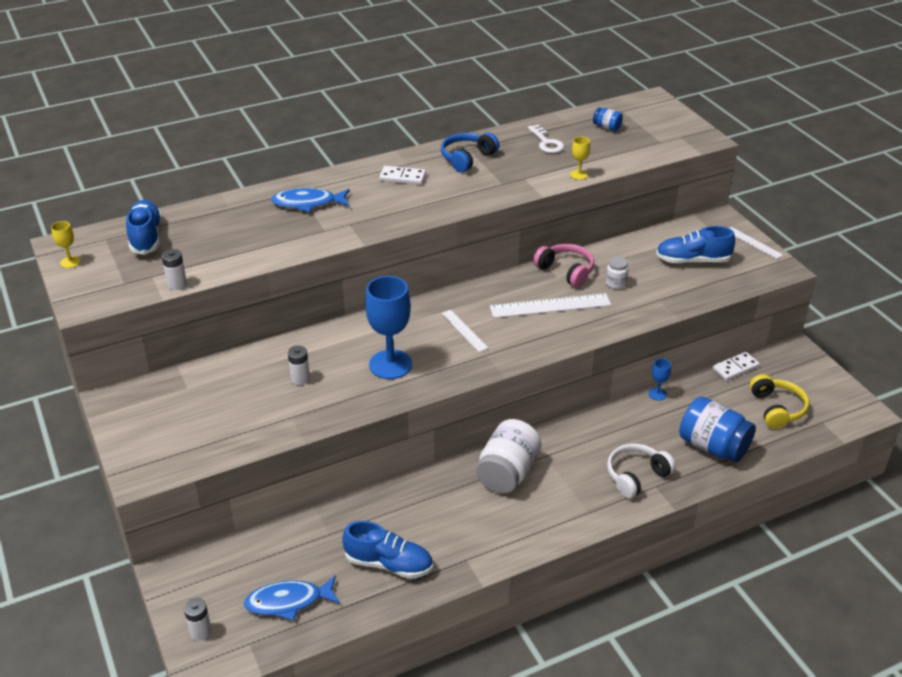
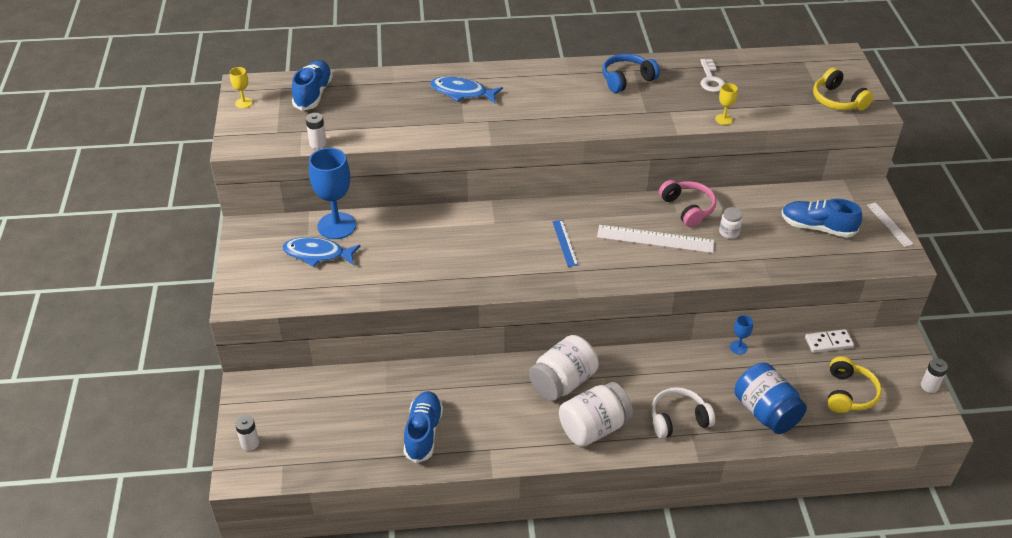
camera: 20 degrees right, 5 degrees up
(288, 601) = (328, 440): blue fish -> blue fish (317, 254)
(300, 379) = (402, 251): white battery -> white battery (929, 386)
(389, 564) = (423, 433): blue shoe -> blue shoe turned 120 degrees counterclockwise
(390, 364) = (484, 258): blue goblet -> blue goblet (336, 226)
(402, 177) = (558, 86): white domino -> none
(464, 330) = (565, 243): white ruler -> blue ruler
(559, 508) = (593, 428): none -> white jar
(607, 127) = (778, 76): blue jar -> none
(671, 138) = (837, 100): none -> yellow headphones

